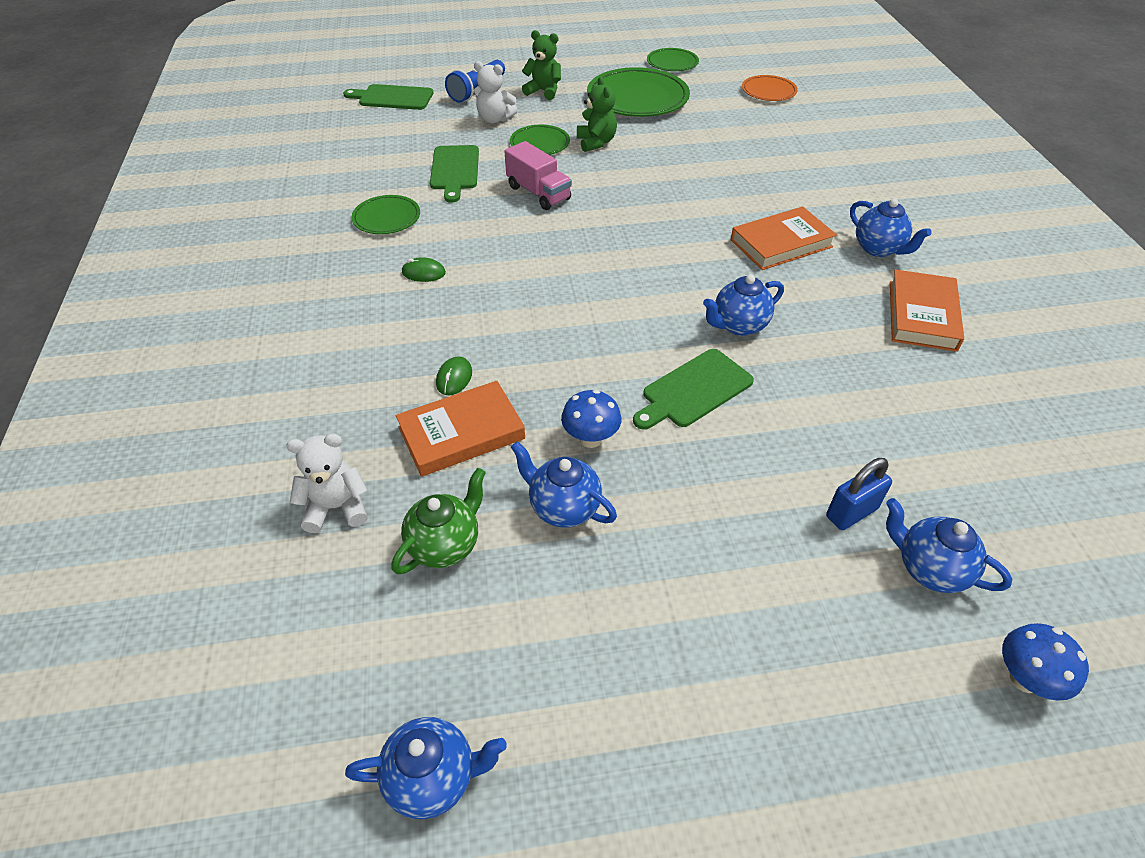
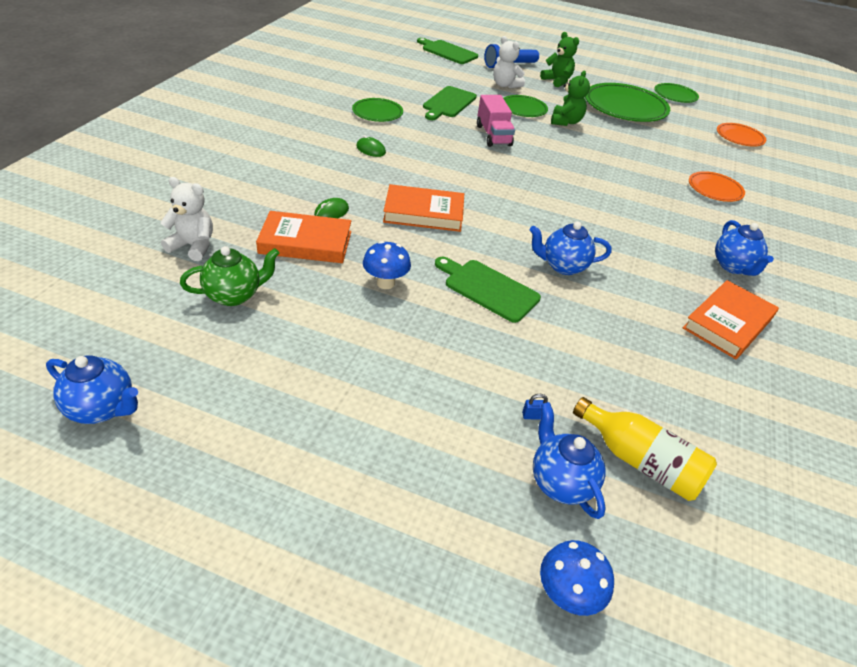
camera: 25 degrees right, 5 degrees down
(563, 507) = (327, 311): blue teapot -> none
(693, 390) = (488, 289): green cutting board -> green cutting board turned 45 degrees clockwise
(781, 243) = (651, 231): orange book -> orange book (423, 213)
(795, 165) = (715, 189): none -> orange plate
(851, 513) = (533, 416): blue padlock -> blue padlock, size x0.46
(970, 505) = (640, 461): none -> yellow bottle

